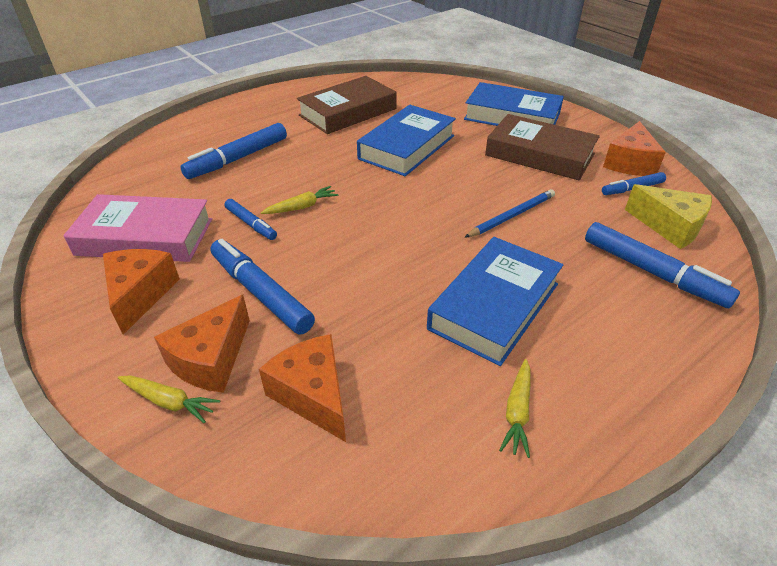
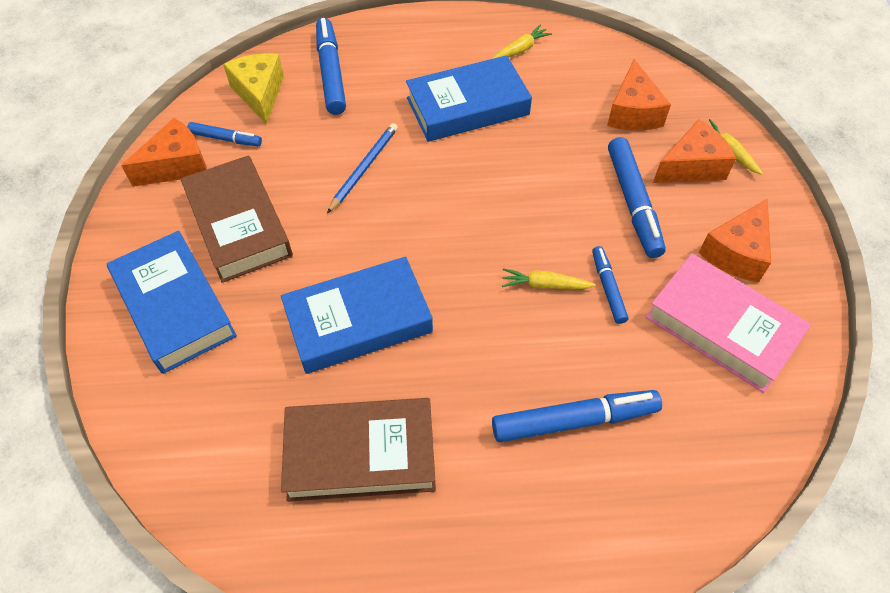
camera: 145 degrees left, 15 degrees up
(512, 216) = (364, 168): blue pencil -> blue pencil turned 120 degrees clockwise

